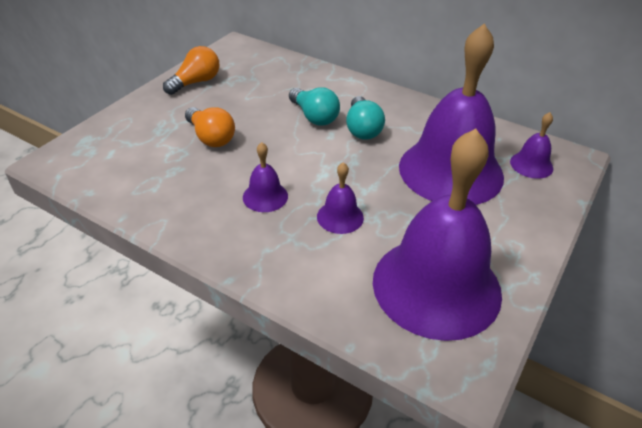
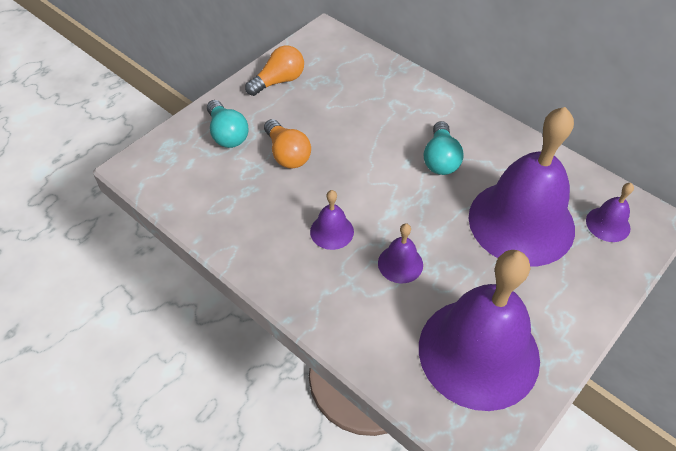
camera: 10 degrees right, 10 degrees up
(314, 117) = (393, 138): turquoise light bulb -> turquoise light bulb (227, 134)

